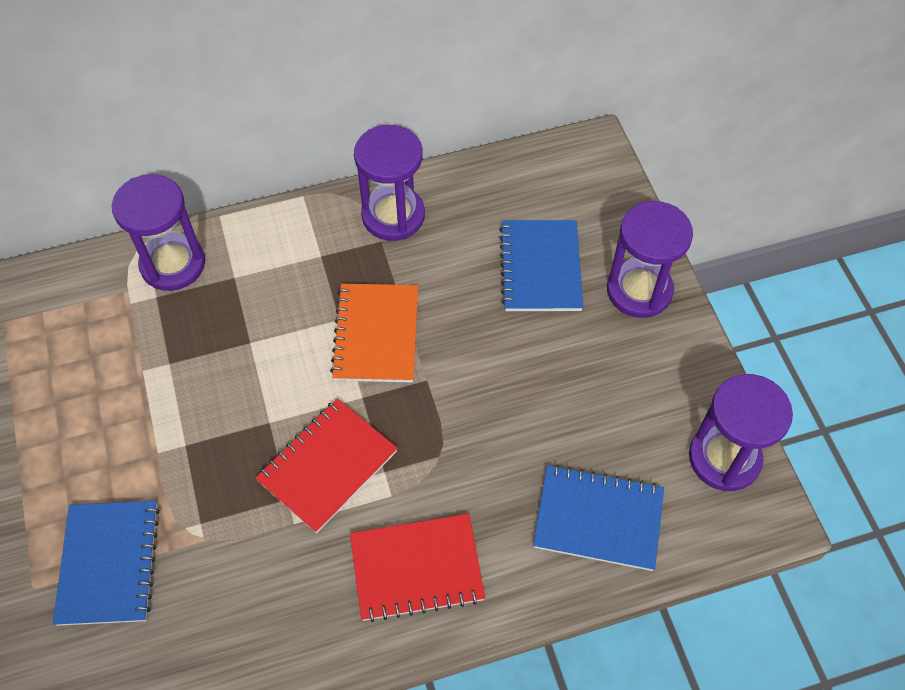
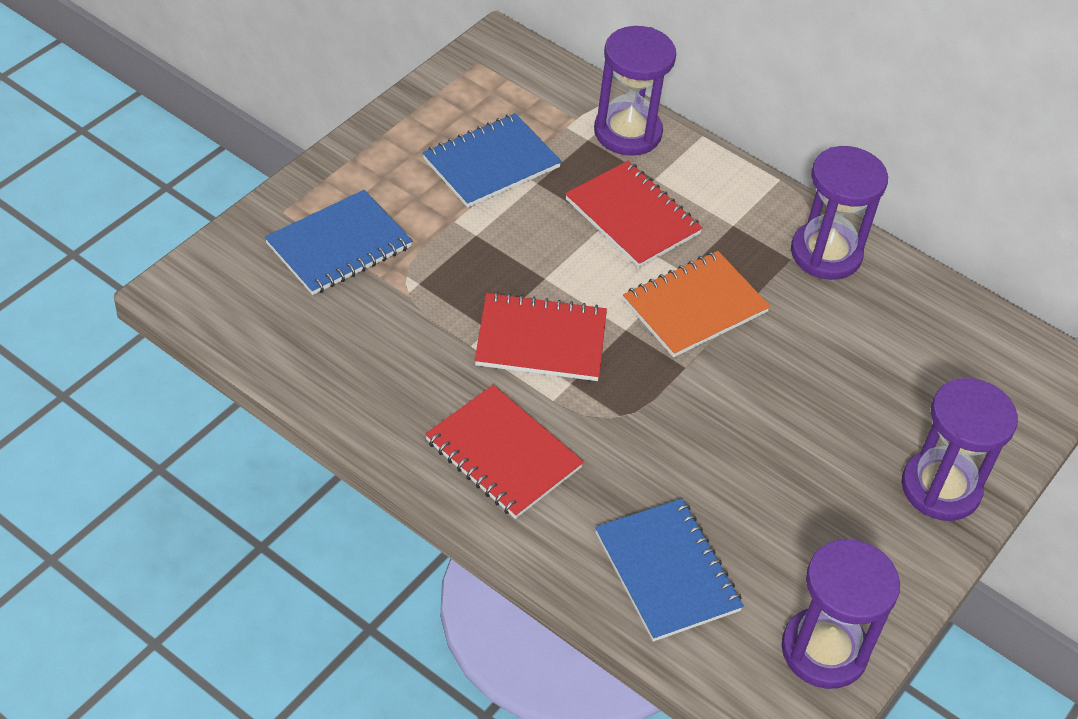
camera: 50 degrees right, 10 degrees down
(259, 318) = (632, 217): none -> red notebook
(540, 268) = (885, 394): blue notebook -> blue notebook (491, 163)

